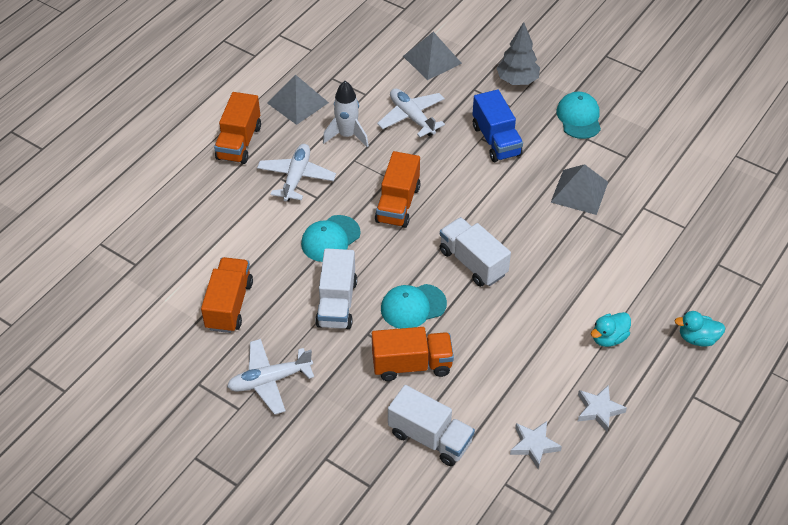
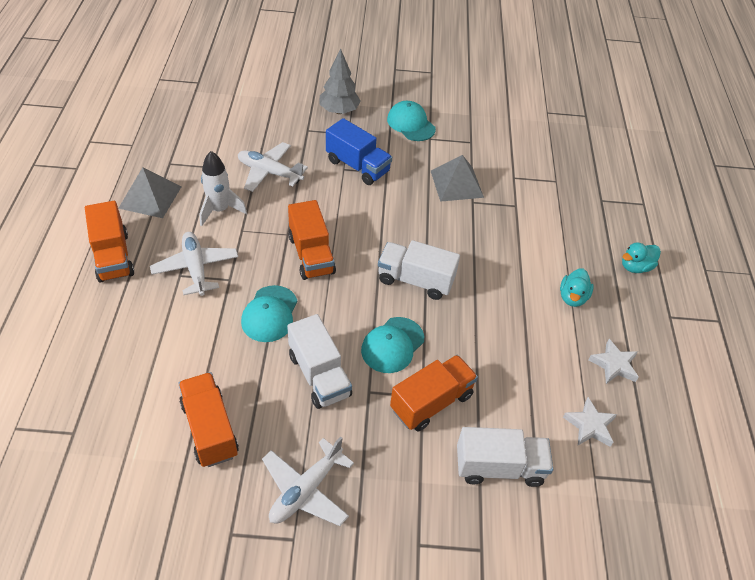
camera: 35 degrees left, 0 degrees up
(432, 59) = (253, 117): grey pyramid -> none

